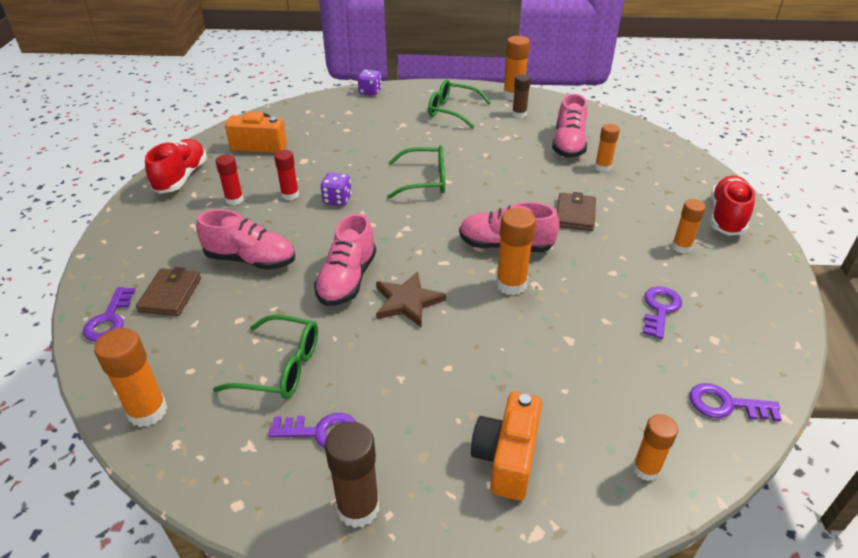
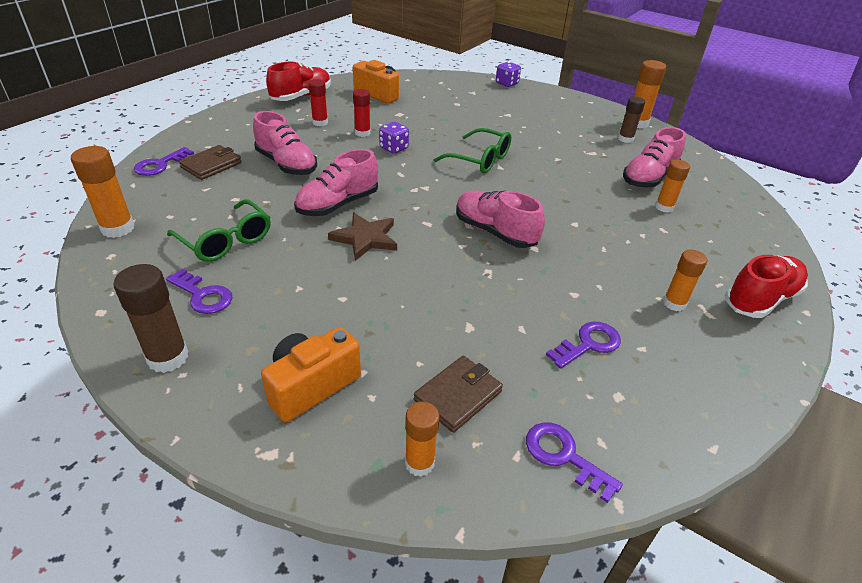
camera: 30 degrees right, 0 degrees up
(452, 111) = (563, 117): green glasses -> none
(511, 284) = (465, 263): orange glue stick -> none
(575, 214) = (590, 234): brown wallet -> brown wallet (458, 396)

